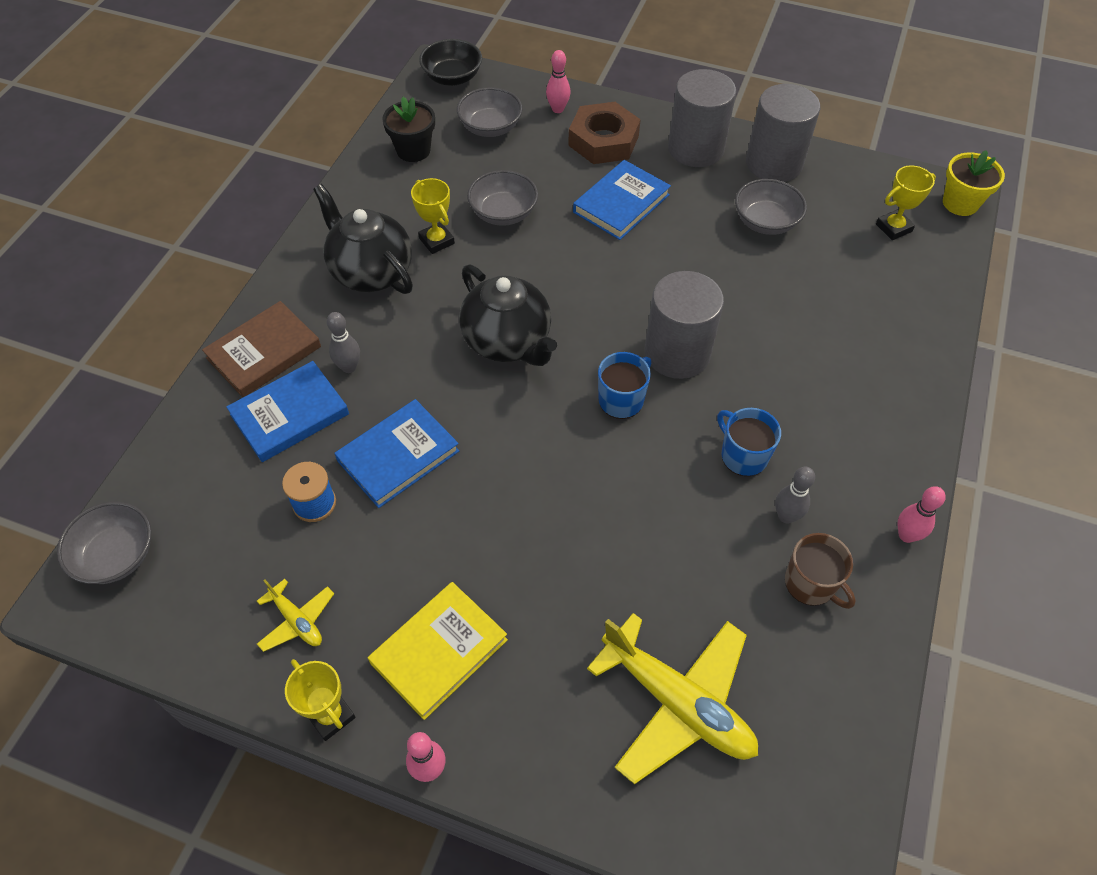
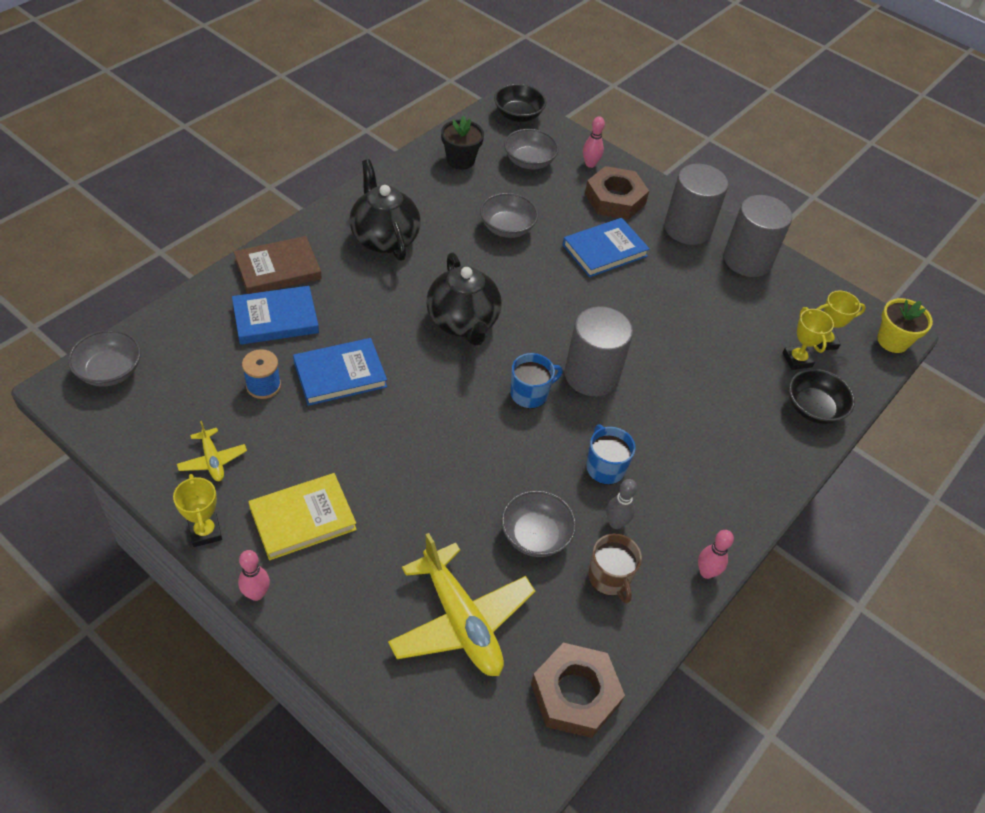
camera: 15 degrees right, 5 degrees down
(349, 367) = (334, 300): grey bowling pin -> none
(436, 241) = (445, 232): yellow trophy -> yellow trophy (797, 360)
(765, 222) = (716, 302): grey bowl -> grey bowl (535, 535)
(842, 737) = (575, 694): none -> brown nut
(921, 306) = (813, 408): none -> black bowl

